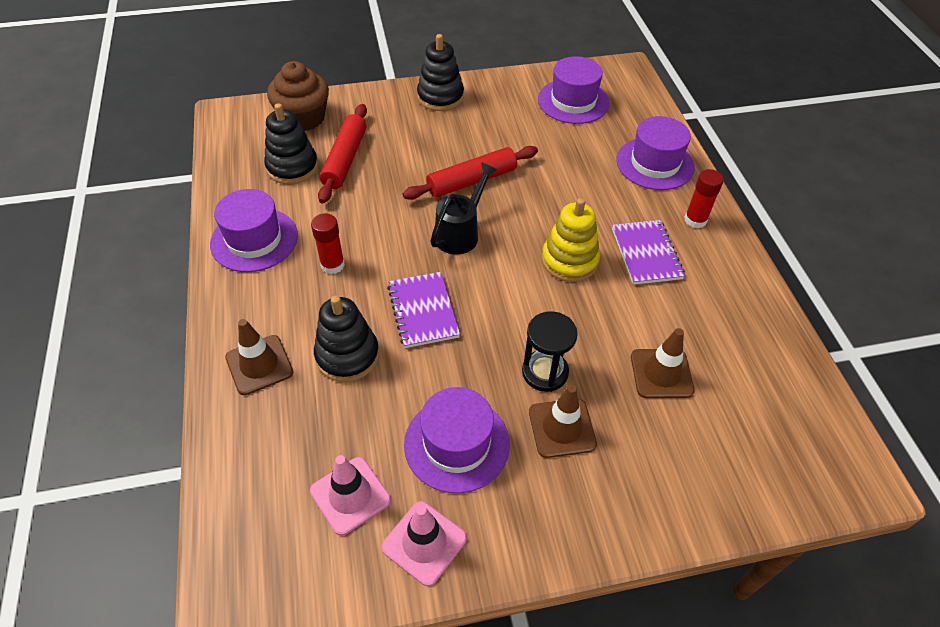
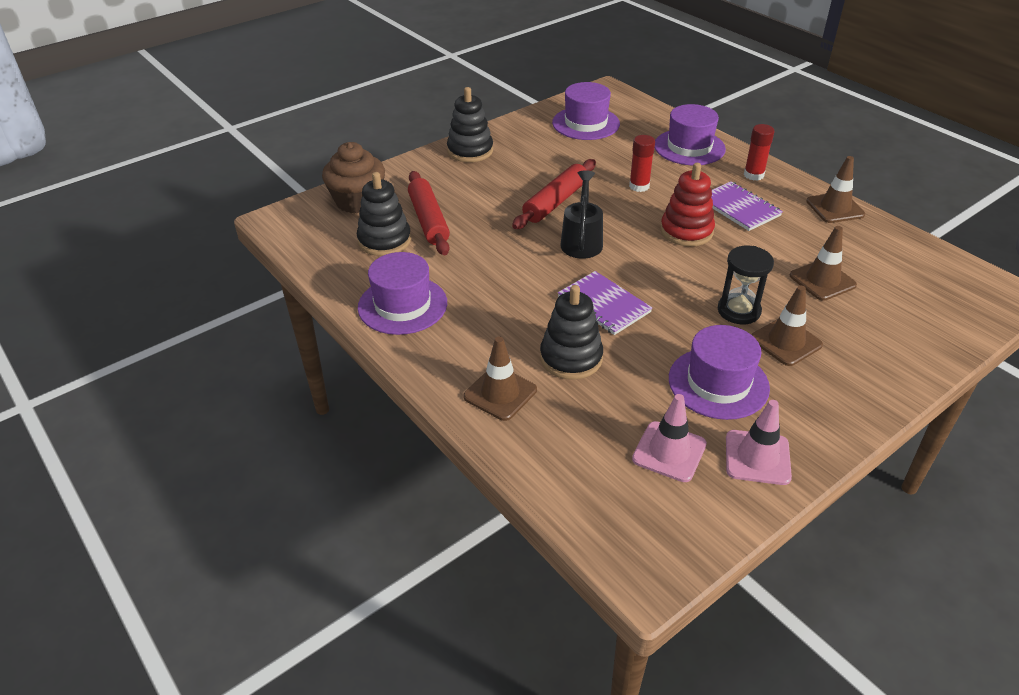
camera: 25 degrees left, 10 degrees down
(332, 265) = (494, 299): red glue stick -> red glue stick (639, 186)
(569, 260) = (686, 231): yellow stacking toy -> red stacking toy
(751, 292) = (835, 208): none -> brown traffic cone

